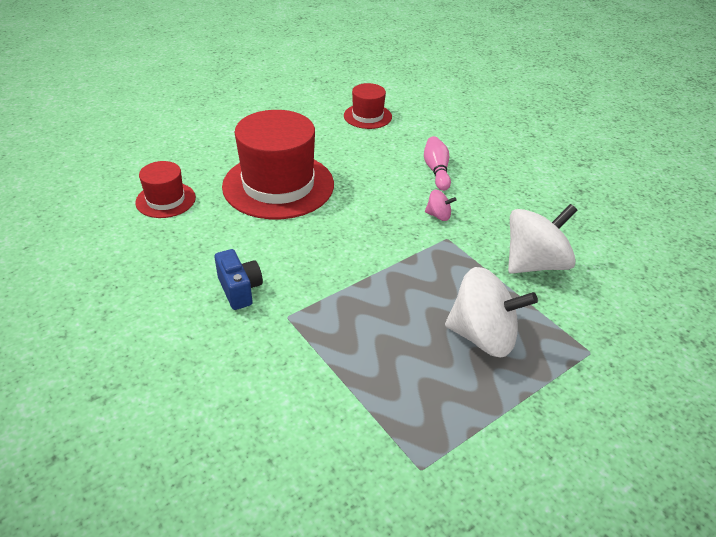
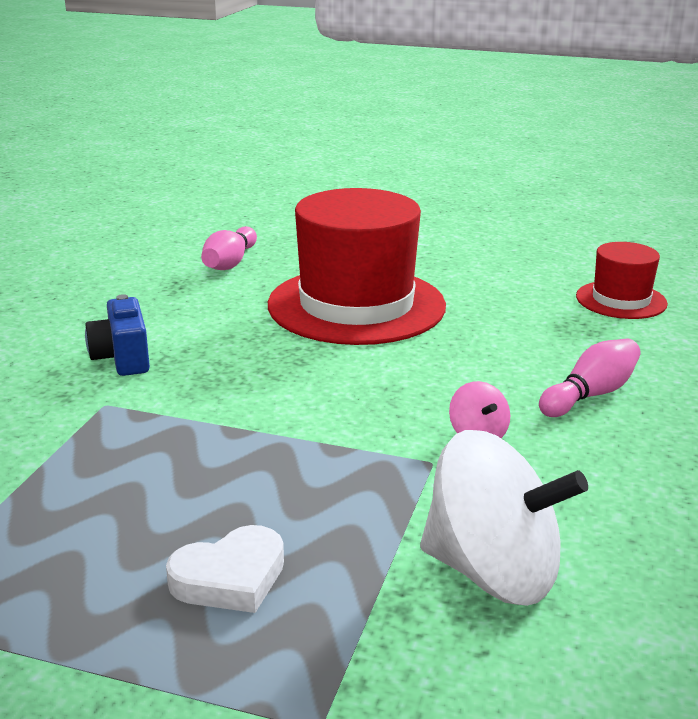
camera: 55 degrees right, 15 degrees down
(165, 200) = (230, 263): red hat -> pink bowling pin
(239, 290) = (122, 359): blue camera -> blue camera turned 135 degrees clockwise
(483, 336) = (230, 578): white spinning top -> white heart

